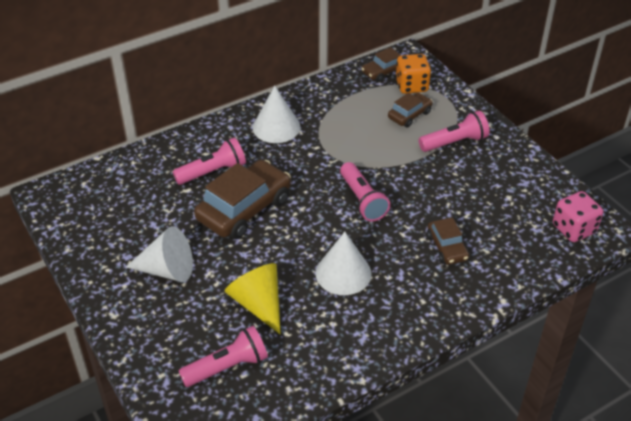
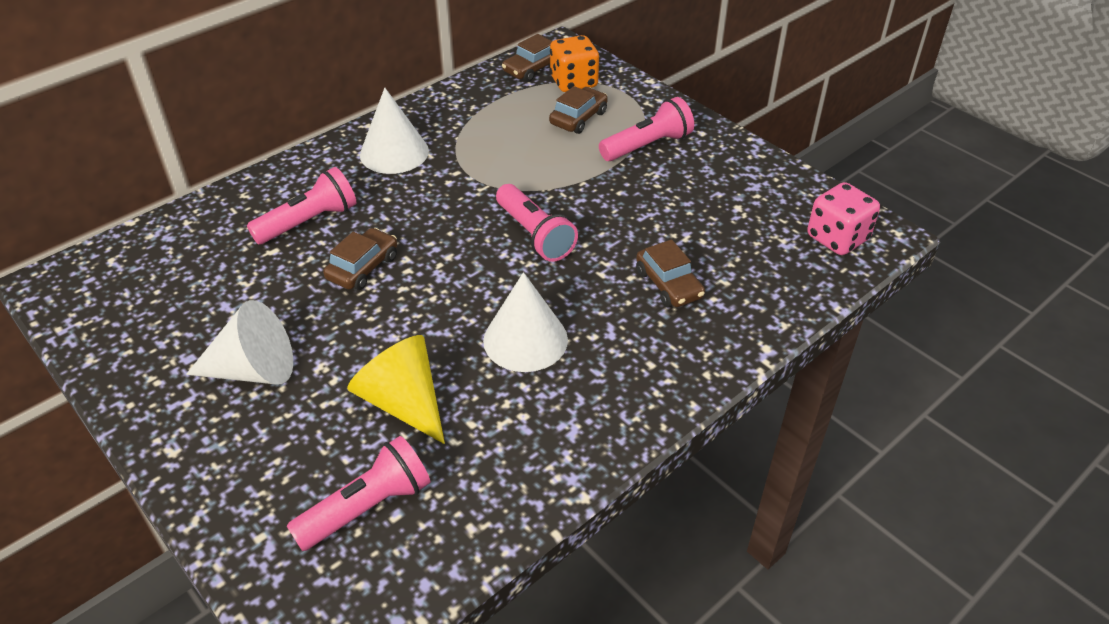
camera: 10 degrees left, 0 degrees up
(244, 209) = (363, 267): brown car -> brown car, size x0.53

